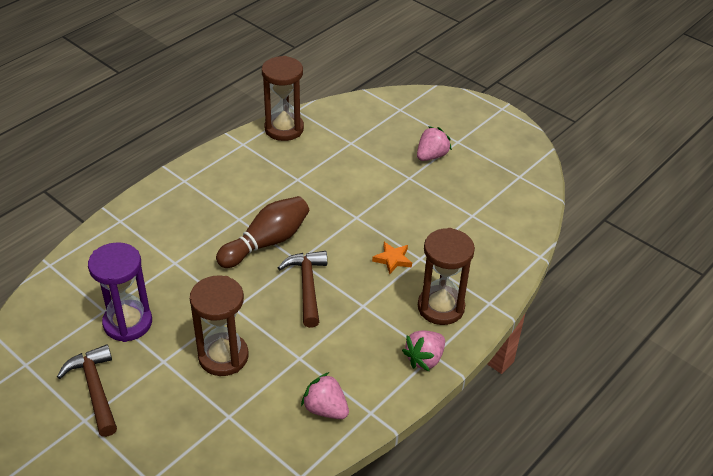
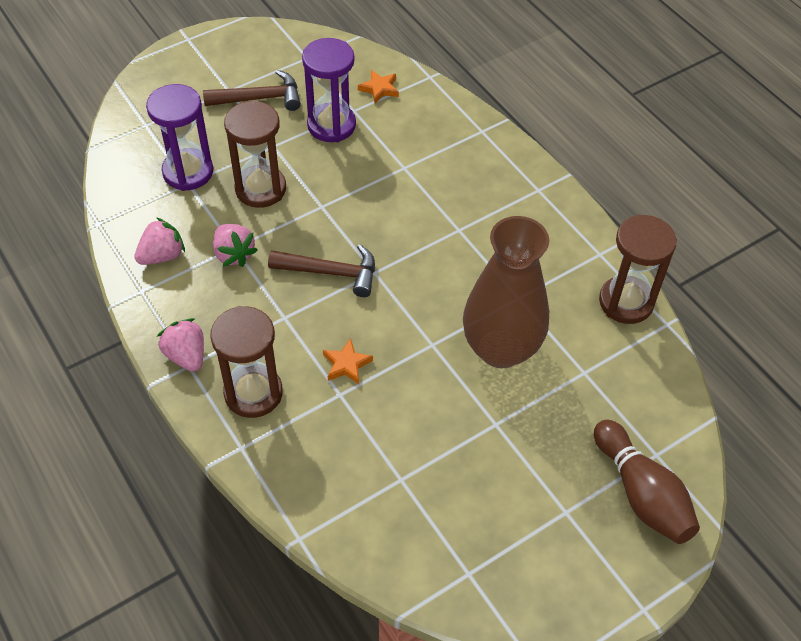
camera: 105 degrees right, 10 degrees up
(71, 297) = (379, 89): none -> orange star
(213, 421) = (188, 172): none -> purple hourglass
(266, 242) = (412, 248): brown bowling pin -> brown bowling pin (641, 493)
(347, 182) = (501, 349): none -> brown vase
(431, 156) = (537, 465): pink strawberry -> pink strawberry (234, 254)

